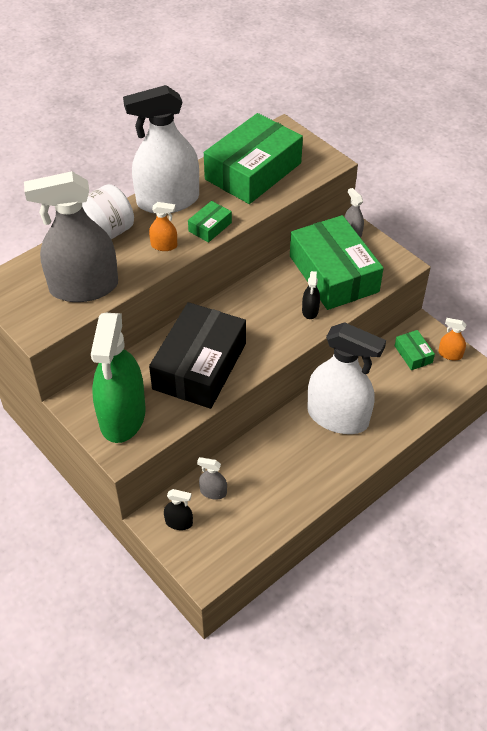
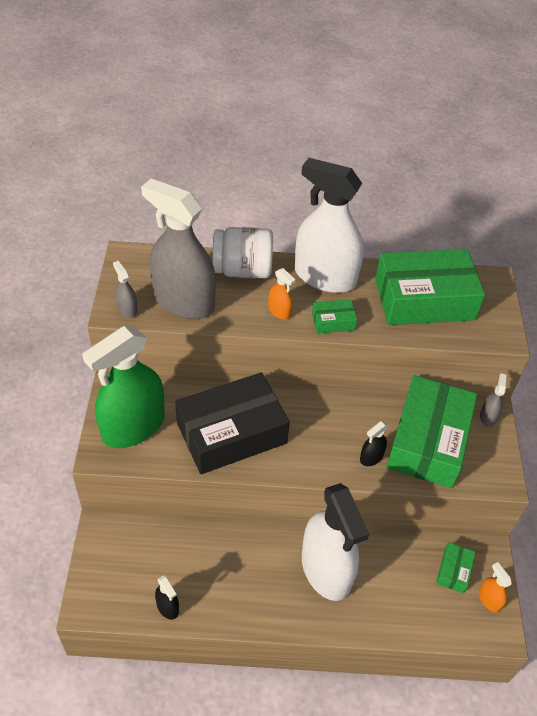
camera: 40 degrees right, 0 degrees up
(179, 522) = (114, 546): black spray bottle -> black spray bottle (167, 607)
(213, 492) = (164, 545): grey spray bottle -> grey spray bottle (127, 309)

